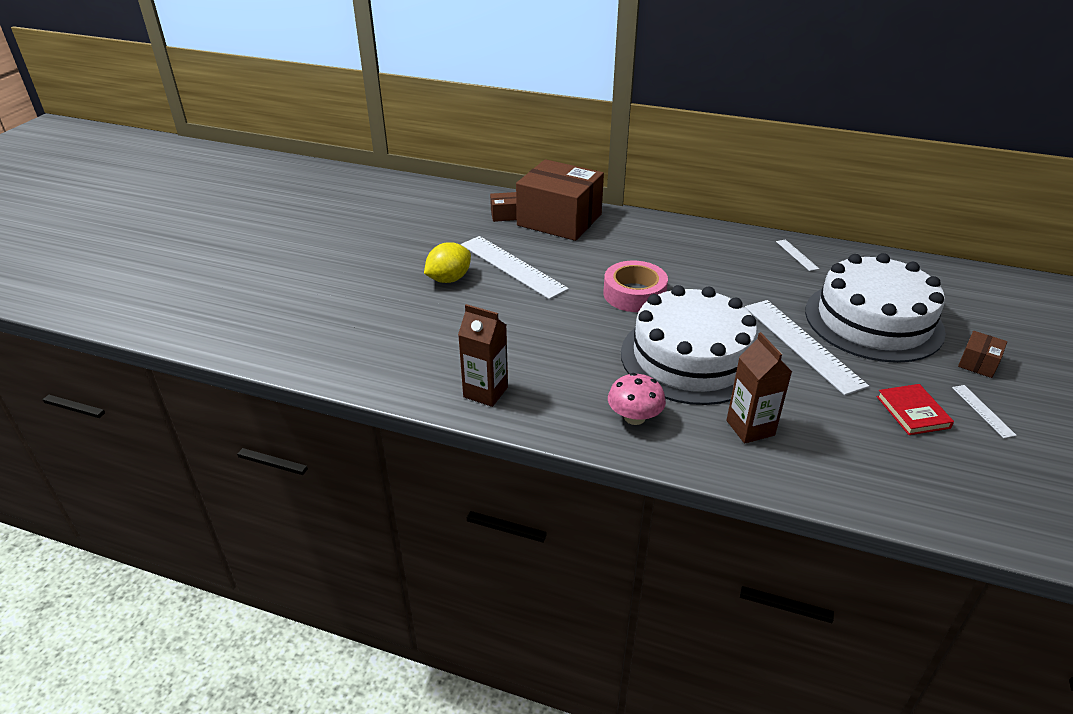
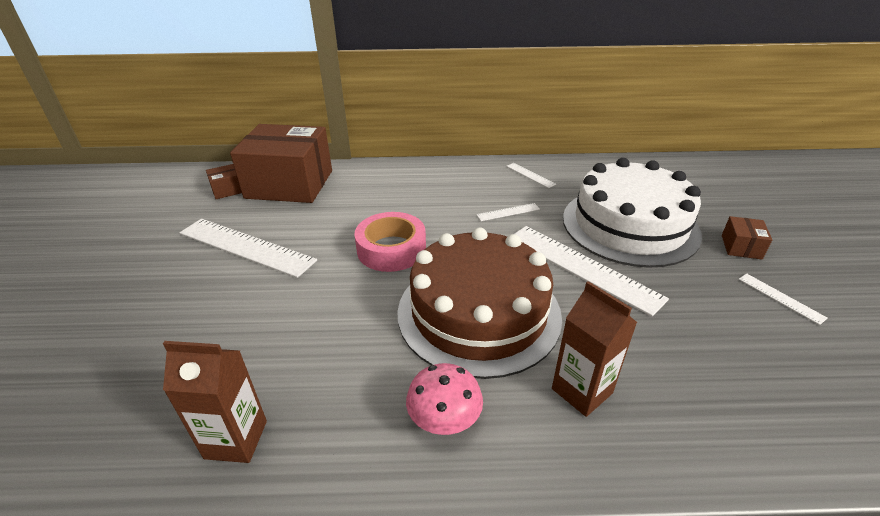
camera: 20 degrees left, 0 degrees up
(449, 279) = (168, 280): yellow lemon -> none
(691, 358) = (478, 312): white cake -> brown cake
(756, 285) = (508, 212): none -> white ruler
(913, 412) = (724, 318): red book -> none

